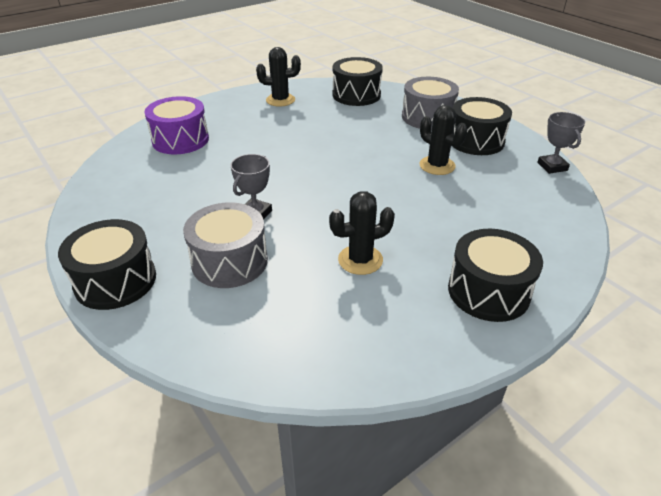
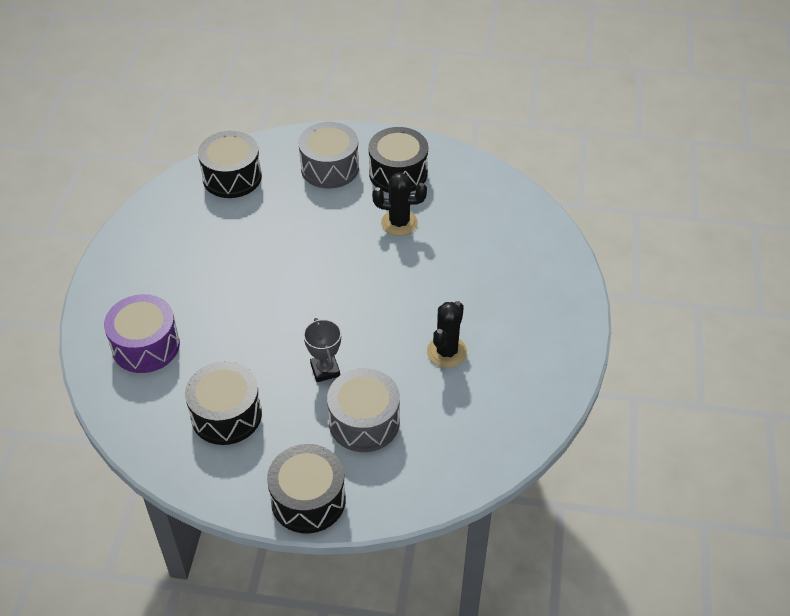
camera: 45 degrees left, 10 degrees up
(280, 100) = (168, 231): black cactus -> none
(488, 291) = (545, 316): black drum -> black drum (226, 415)
(552, 166) = (479, 167): grey trophy -> none

